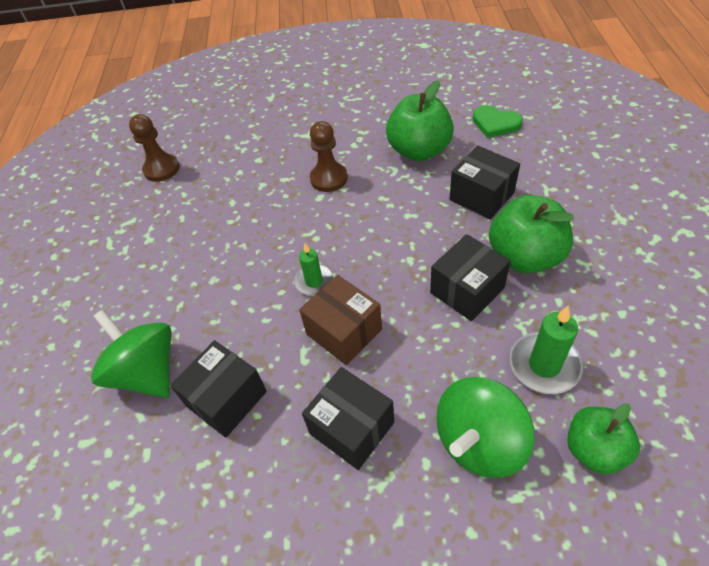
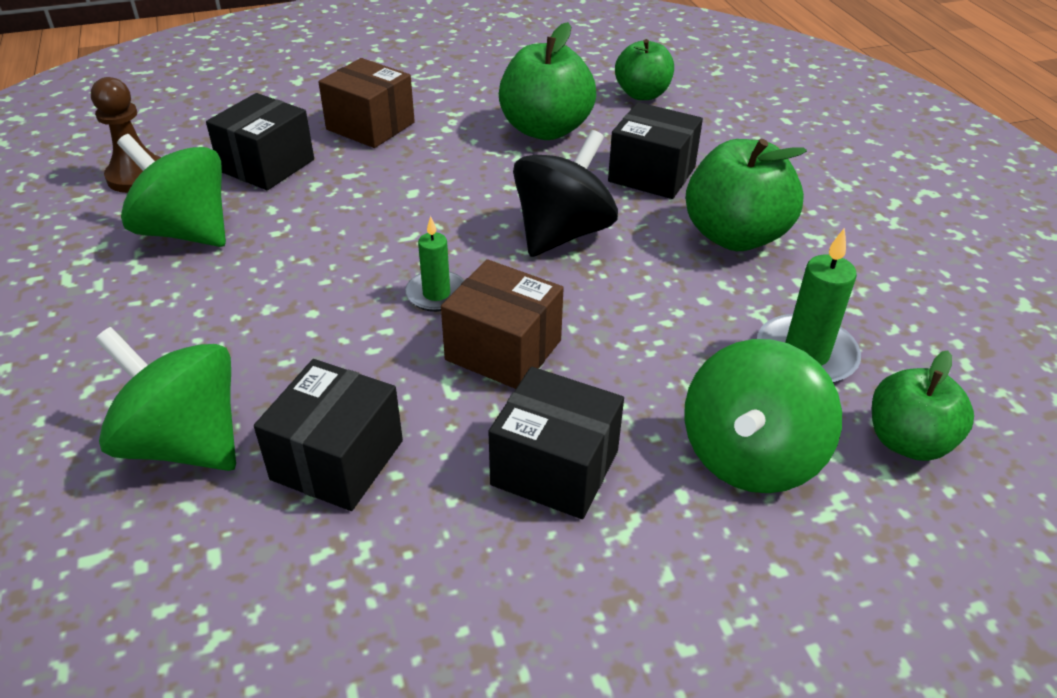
camera: 20 degrees left, 10 degrees down
(179, 215) = (185, 231): none -> green spinning top
(306, 139) = (370, 126): none -> brown box
(329, 178) = (420, 170): brown pawn -> none
(406, 241) = (562, 233): none -> black spinning top
(467, 290) = (669, 281): black box -> black box (267, 165)
(495, 123) = (642, 94): green heart -> green apple

